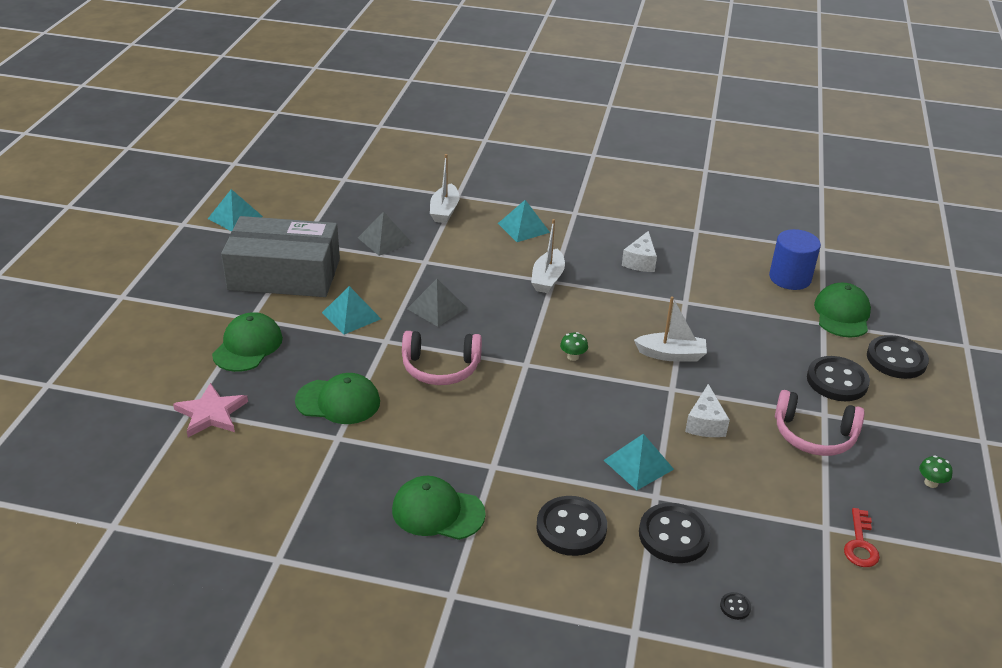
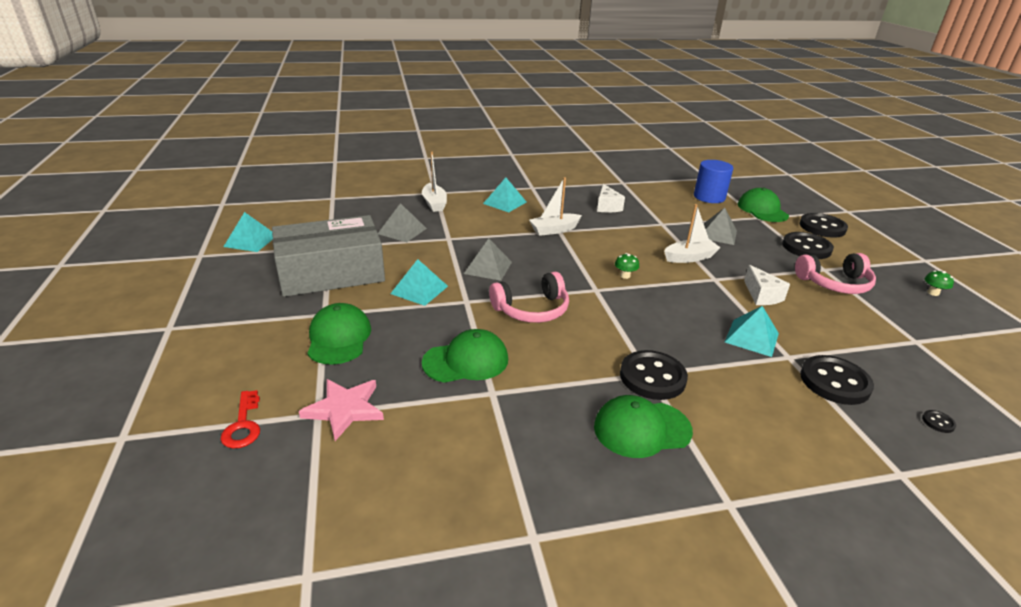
camera: 25 degrees left, 5 degrees down
(547, 279) = (554, 230): white boat -> white boat turned 75 degrees clockwise
(571, 528) = (759, 403): black button -> black button (652, 377)
(741, 333) = (718, 234): none -> grey pyramid
(860, 544) = (948, 345): red key -> red key (243, 425)

